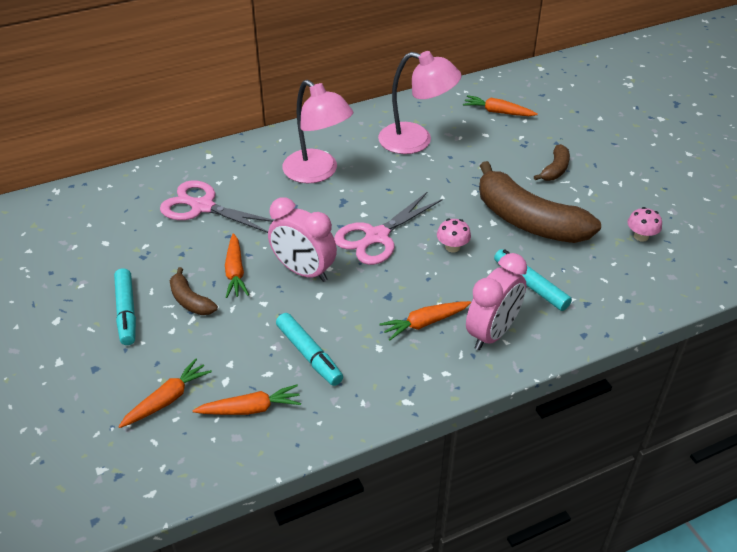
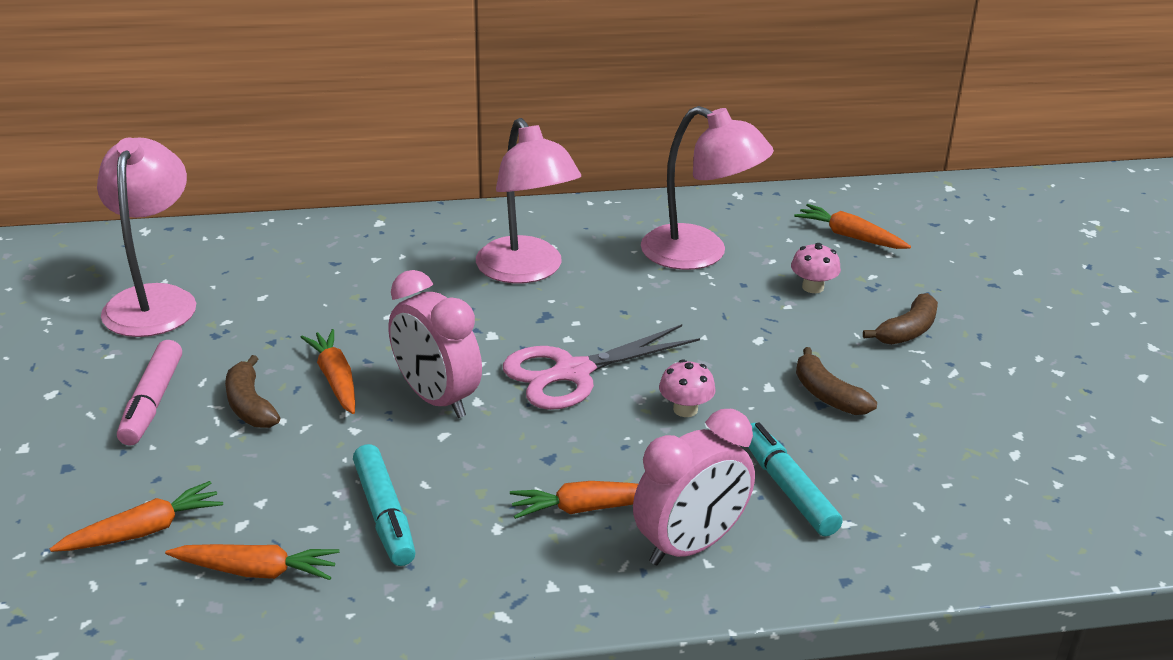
camera: 15 degrees right, 10 degrees down
(90, 240) = (154, 300): none -> pink lamp
(126, 312) = (152, 402): turquoise marker -> pink marker
(202, 207) = (334, 286): pink scissors -> none
(235, 272) = (335, 379): orange carrot -> orange carrot turned 150 degrees clockwise
(528, 221) = (828, 395): brown banana -> brown banana, size x0.46
(641, 236) = (1013, 453): pink mushroom -> pink mushroom (813, 287)

